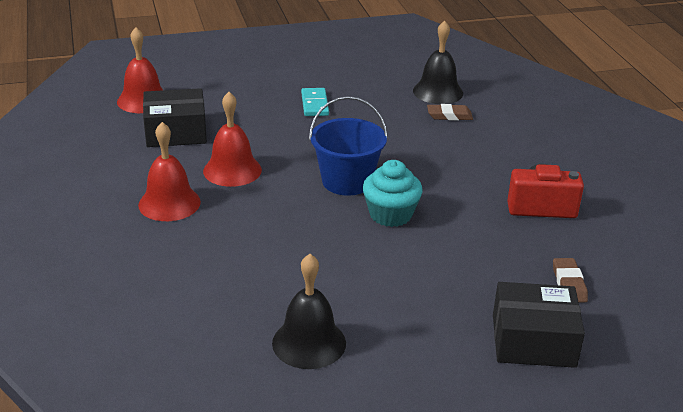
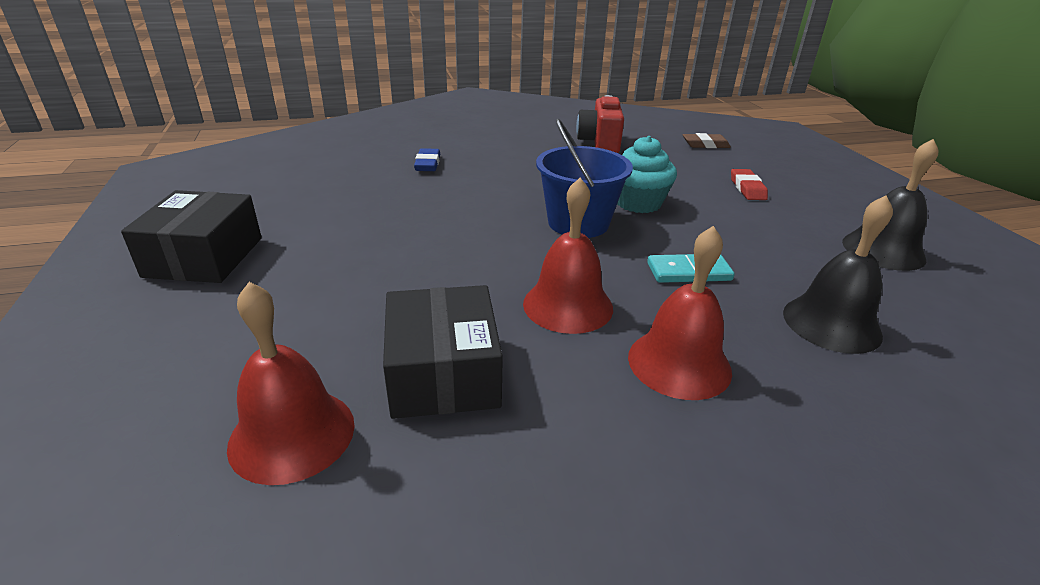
camera: 90 degrees left, 0 degrees up
(314, 104) = (375, 239): turquoise domino -> turquoise domino (689, 272)
(438, 92) = (368, 165): black bell -> black bell (831, 323)
(439, 288) = (747, 188): none -> red eraser
(449, 116) = (427, 164): brown eraser -> blue eraser
(533, 340) = (786, 162): black box -> black box (204, 257)

